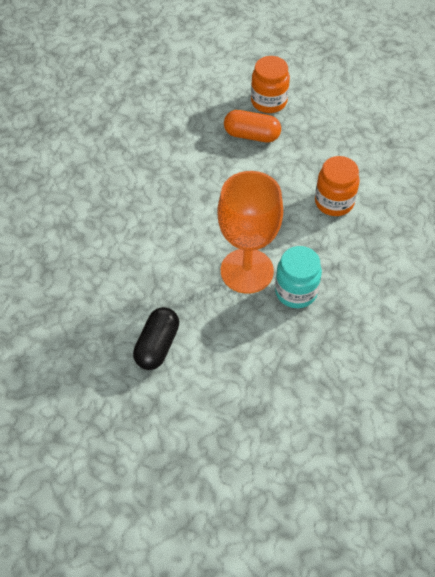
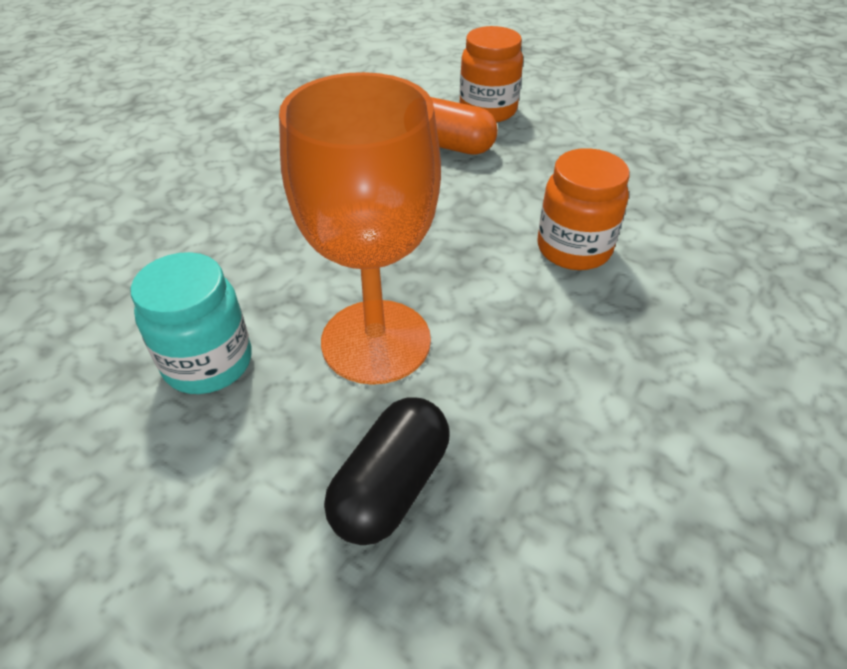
camera: 10 degrees right, 10 degrees down
(157, 346) = (126, 465): black capsule -> black capsule (391, 486)
(296, 291) = (467, 394): turquoise jar -> turquoise jar (208, 363)

